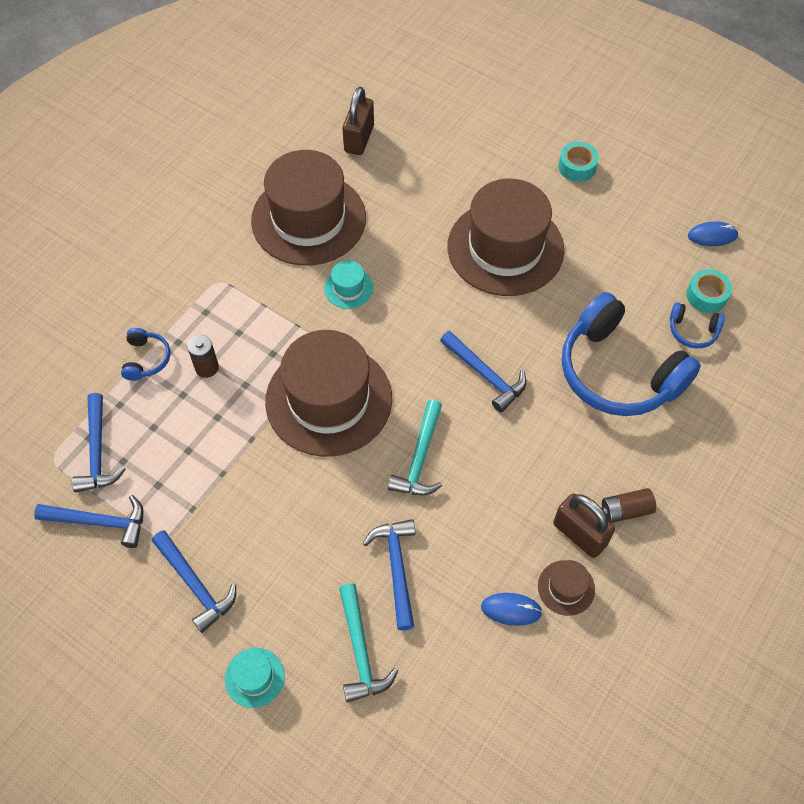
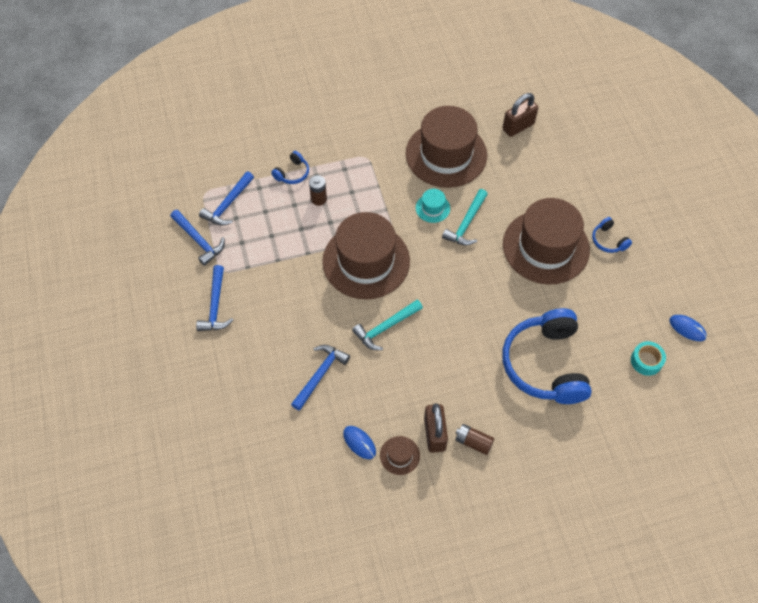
camera: 40 degrees right, 0 degrees up
(254, 677) = (203, 372): turquoise hat -> none
(360, 650) = (264, 401): turquoise hammer -> turquoise hammer (466, 223)
(485, 375) = (464, 310): blue hammer -> none
(577, 167) = (638, 229): turquoise tape -> none
(692, 331) = (616, 374): blue headphones -> blue headphones (608, 240)

